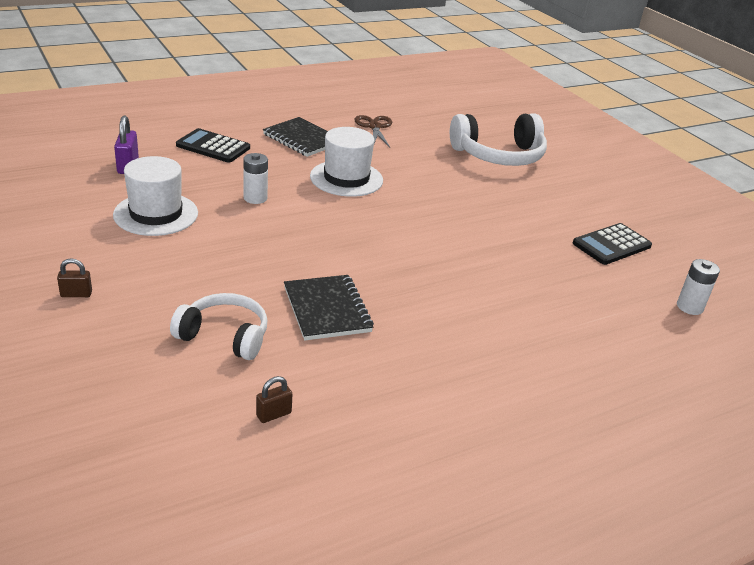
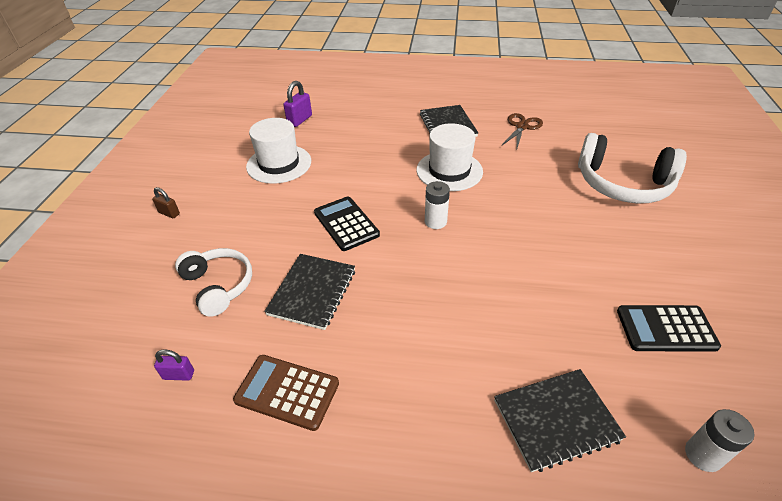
camera: 40 degrees right, 10 degrees up
(213, 147) = (372, 117): black calculator -> black calculator (346, 224)
(255, 198) = (359, 169): white battery -> white battery (435, 222)
(273, 414) = (178, 375): brown padlock -> purple padlock
(389, 385) = (287, 392): none -> brown calculator
(596, 323) = (556, 420): none -> black notebook

